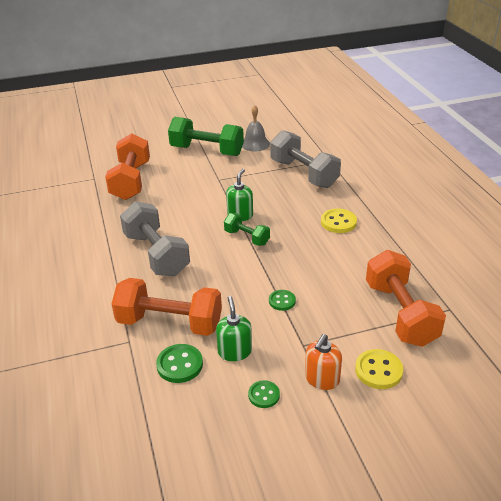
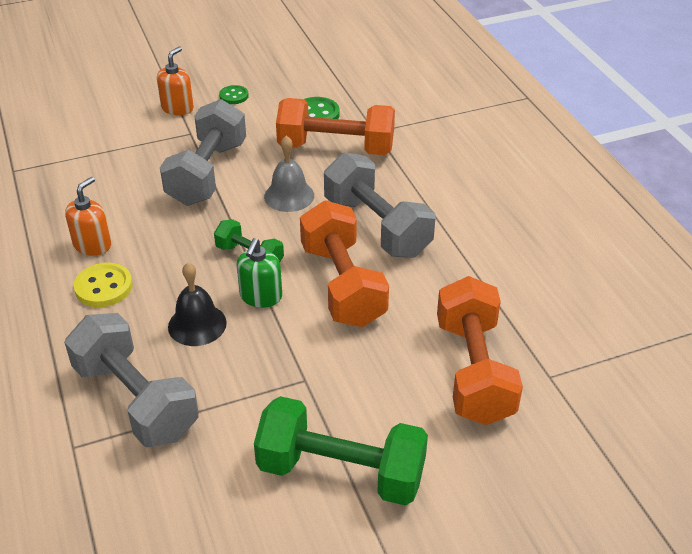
camera: 175 degrees right, 5 degrees up
(234, 351) = (262, 126): green soap dispenser -> none
(255, 144) = (230, 502): grey bell -> grey bell (289, 196)
(277, 203) = (197, 324): none -> black bell
(282, 301) = (207, 173): green button -> grey dumbbell
(356, 247) = (92, 245): none -> orange soap dispenser
(378, 370) = (120, 115): yellow button -> none
(400, 313) = (73, 164): orange dumbbell -> orange dumbbell (342, 285)

